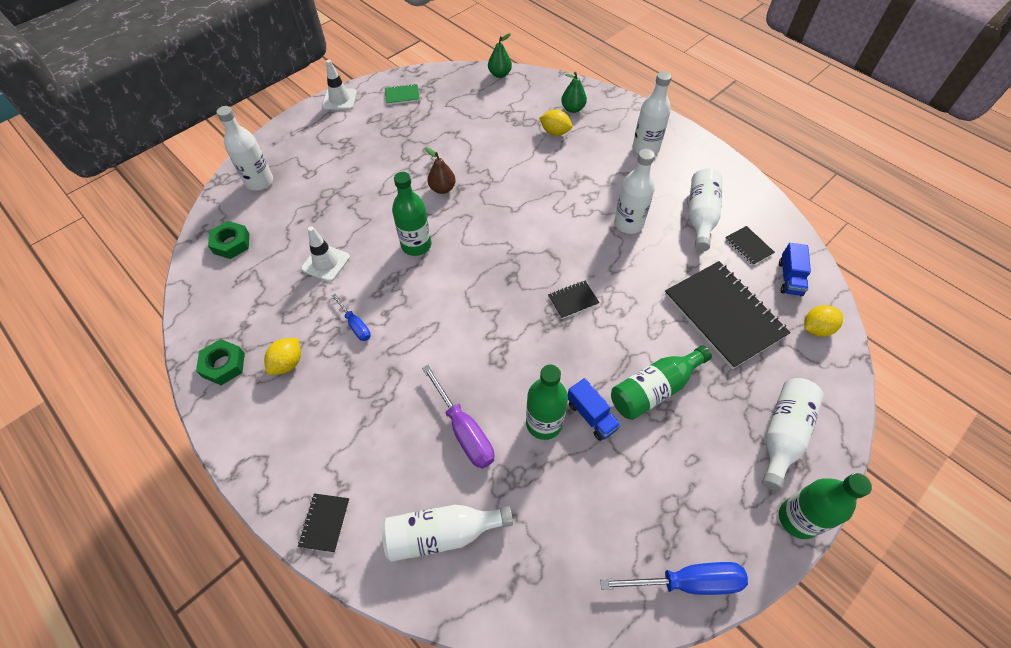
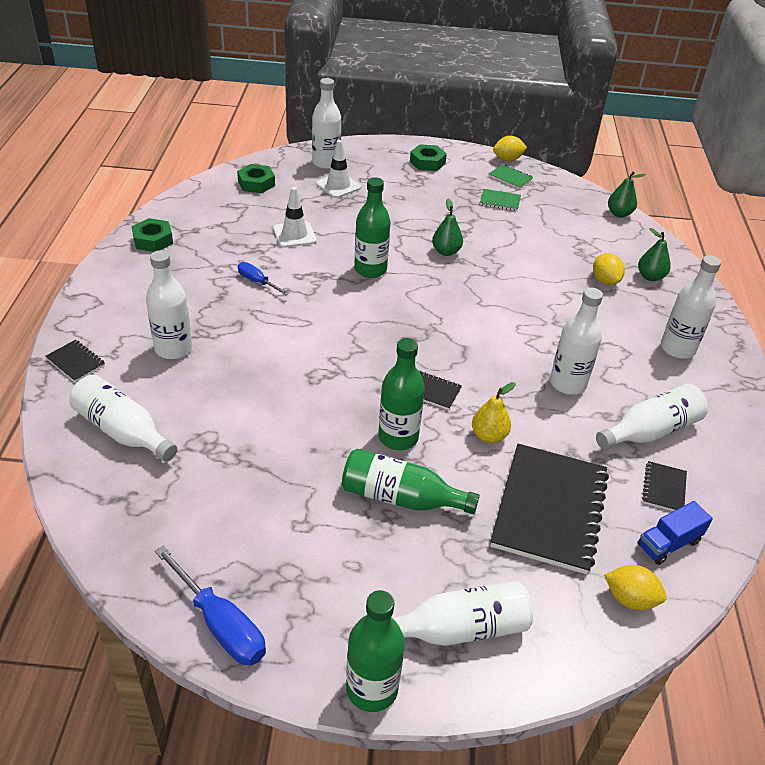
camera: 45 degrees right, 15 degrees down
(288, 363) = (187, 268): yellow lemon -> yellow lemon (507, 159)
(325, 523) = (75, 362): black notebook -> black notebook turned 75 degrees clockwise
(332, 124) = (427, 162): none -> green nut
(339, 99) = (457, 152): white traffic cone -> white traffic cone (338, 186)
(356, 325) = (257, 281): blue screwdriver -> blue screwdriver turned 120 degrees clockwise
(379, 436) = (173, 349): none -> white bottle
(421, 120) = (500, 201): none -> green notebook
(442, 188) = (446, 251): brown pear -> green pear
(464, 431) = (226, 394): purple screwdriver -> none
(544, 423) = (284, 439): green bottle -> green bottle (398, 437)
(591, 416) = (324, 466): blue truck -> none
(639, 300) = (489, 436): none -> yellow pear

